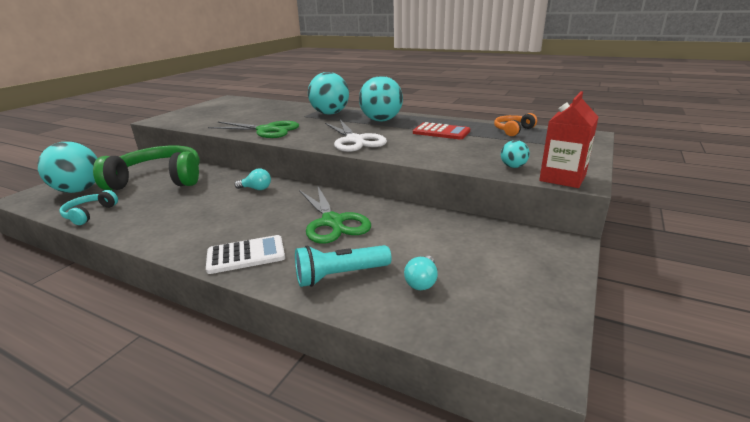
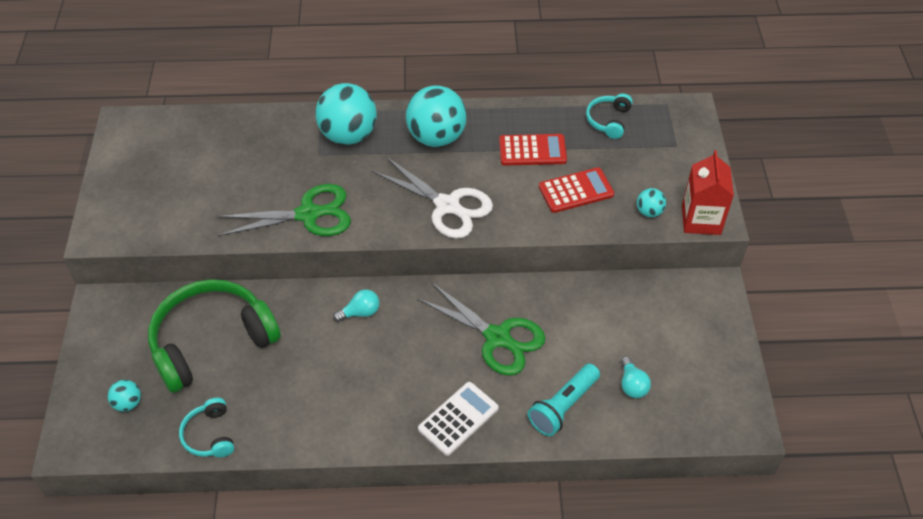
camera: 30 degrees left, 25 degrees up
(79, 190) = (128, 403): turquoise ball -> turquoise ball, size x0.46
(457, 149) = (576, 191): none -> red calculator
(513, 130) = (608, 120): orange headphones -> turquoise headphones

